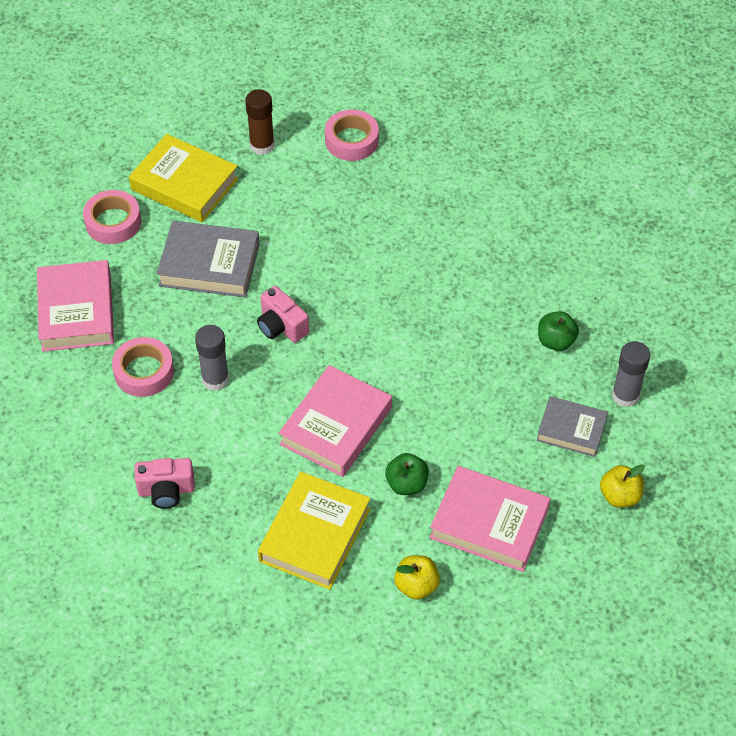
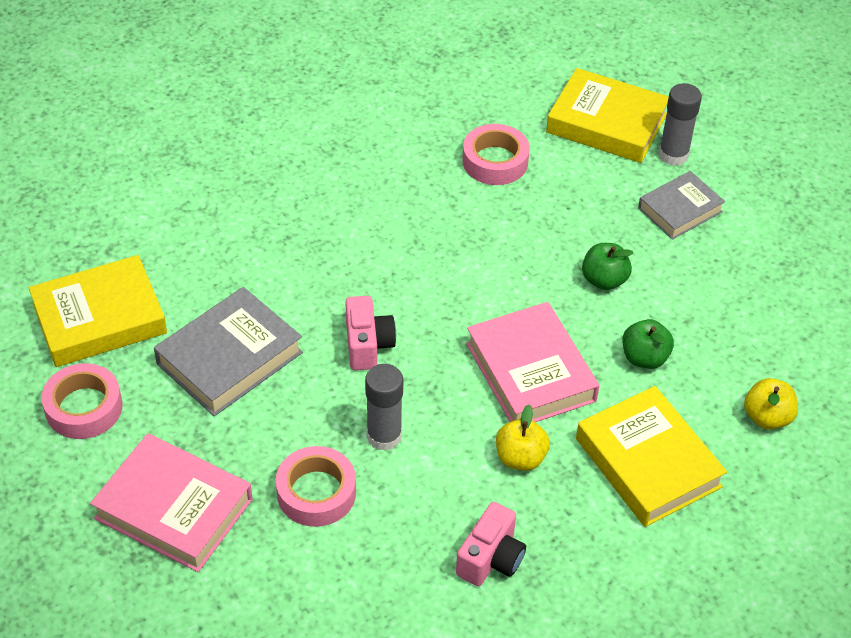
camera: 55 degrees left, 5 degrees down
(262, 145) = (119, 230): brown glue stick -> none
(281, 326) = (368, 345): pink camera -> pink camera turned 90 degrees counterclockwise
(351, 140) = (190, 161): pink tape -> pink tape (495, 161)
(489, 523) = (737, 324): pink book -> none
(556, 341) = (573, 163): green apple -> green apple (604, 280)
(617, 338) = (606, 123): none -> yellow book
(619, 496) = (777, 221): yellow apple -> yellow apple (520, 458)

